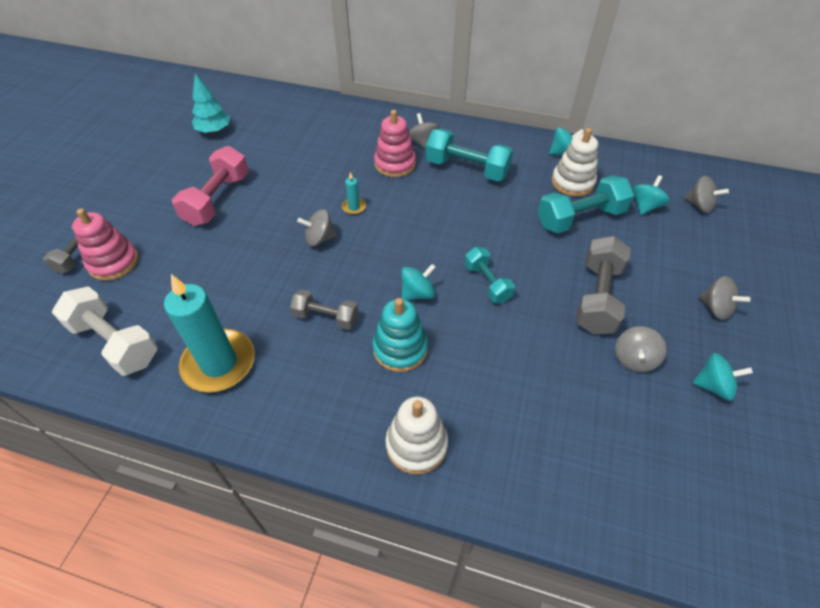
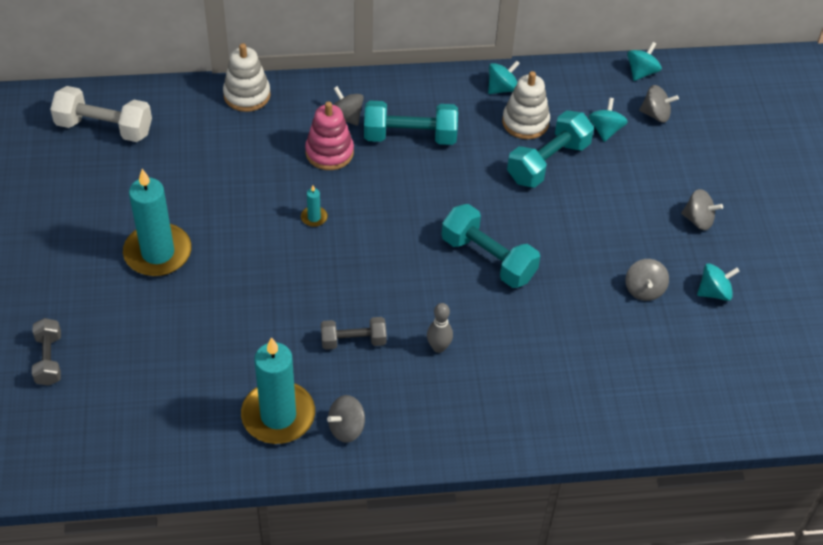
camera: 25 degrees left, 0 degrees up
(113, 262) = (95, 356): pink stacking toy -> none
(115, 342) = (162, 431): white dumbbell -> white dumbbell (104, 128)
(214, 131) = (91, 168): turquoise tree -> none
(217, 199) = (158, 253): pink dumbbell -> turquoise candle
(319, 239) = (298, 263): grey spinning top -> grey spinning top (346, 428)
(400, 349) = (438, 347): turquoise stacking toy -> grey bowling pin
(416, 444) = (494, 422): white stacking toy -> white stacking toy (247, 95)
(417, 293) = (428, 290): turquoise spinning top -> turquoise spinning top (641, 72)
(487, 283) = (488, 259): turquoise dumbbell -> turquoise dumbbell, size x1.62
(597, 297) = (593, 242): grey dumbbell -> none

